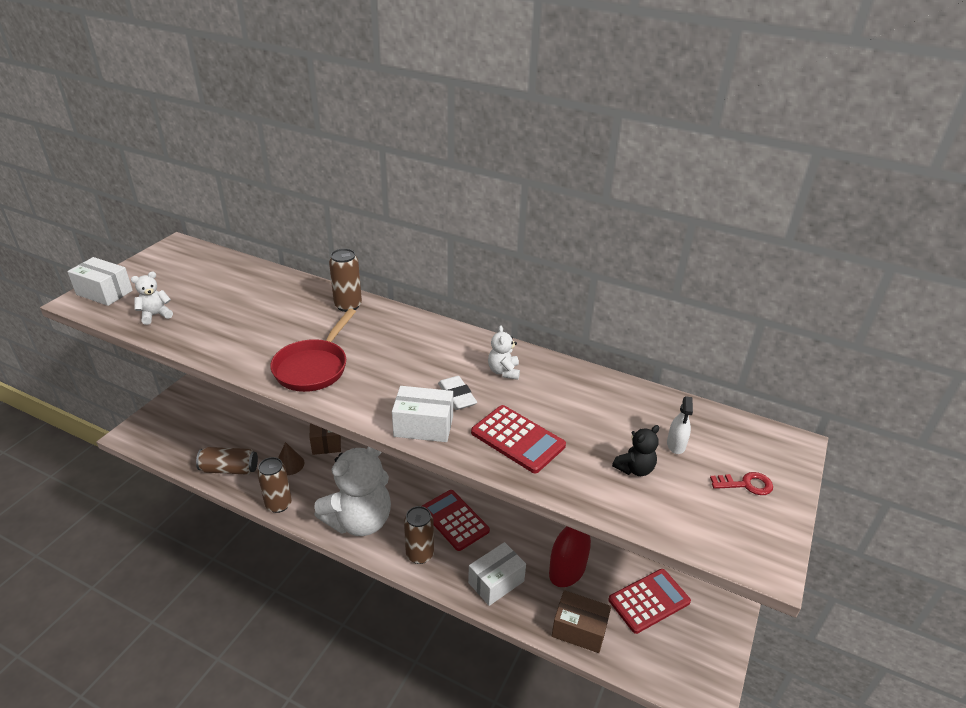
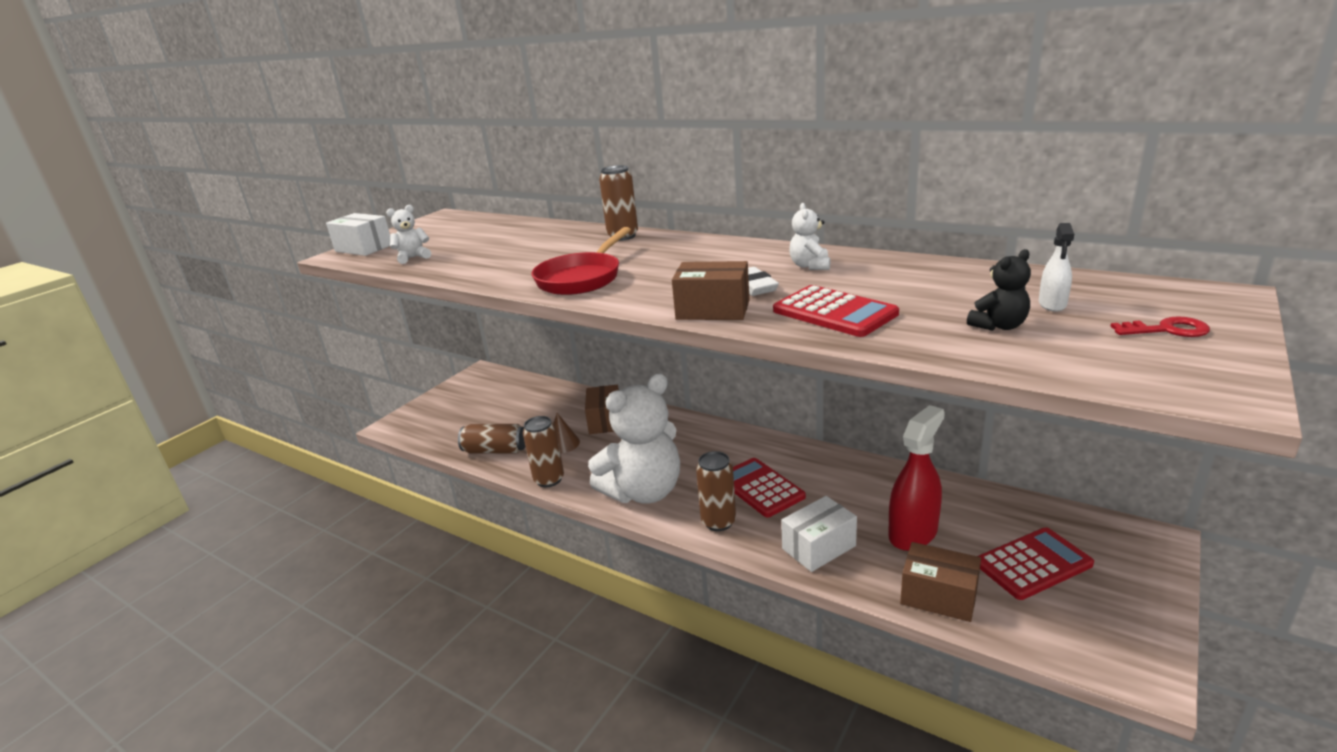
camera: 10 degrees right, 10 degrees down
(423, 426) = (713, 310): white box -> brown box

